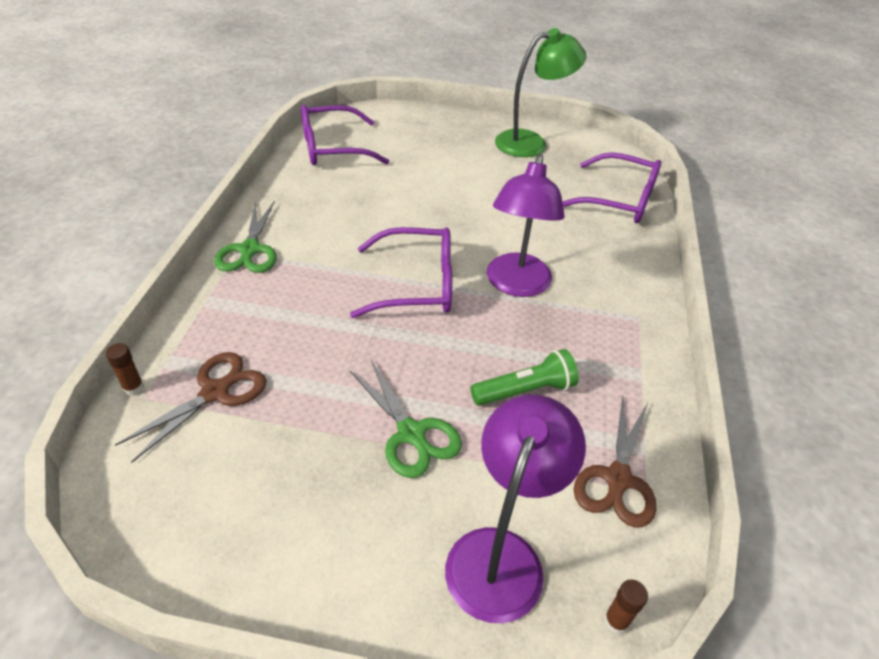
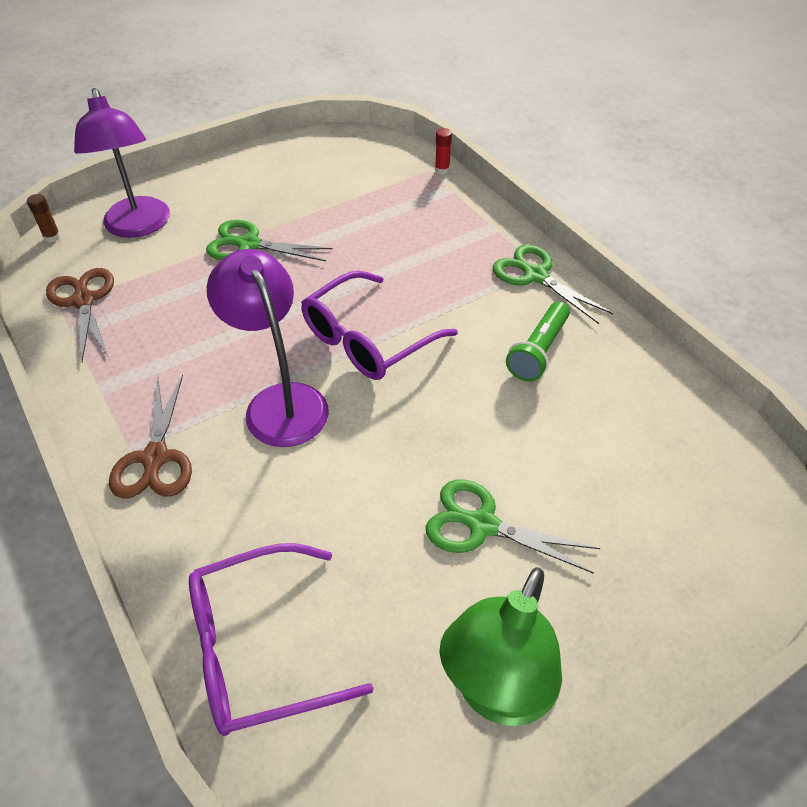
camera: 140 degrees right, 5 degrees up
(133, 388) = (442, 170): brown glue stick -> red glue stick
(215, 392) = (395, 194): brown scissors -> brown scissors (155, 458)
(333, 148) = (684, 439): purple glasses -> none
(472, 178) = (482, 525): none -> green scissors
(525, 390) = (193, 315): green flashlight -> green flashlight (538, 351)

